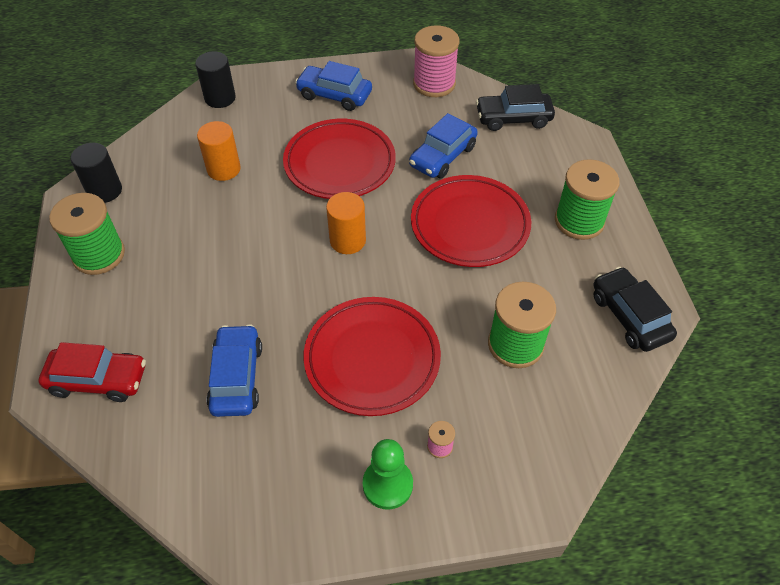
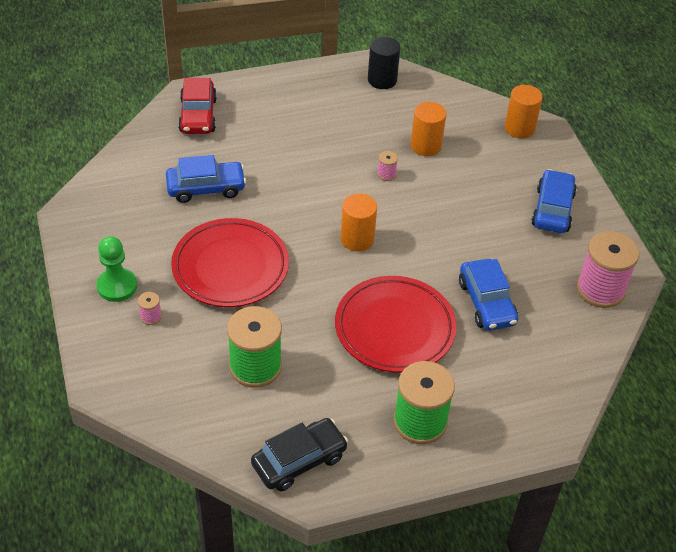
camera: 80 degrees right, 5 degrees down
(99, 255) = (313, 91): green spool -> none
(220, 98) = (519, 128): black cylinder -> orange cylinder
(258, 205) = (386, 174): none -> pink spool
(340, 164) = (454, 224): red plate -> none
(442, 156) = (486, 302): blue car -> blue car turned 135 degrees counterclockwise
(513, 118) = (566, 363): black car -> none

